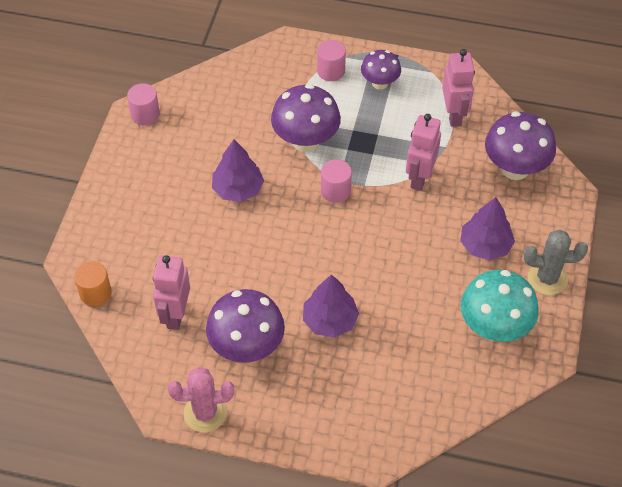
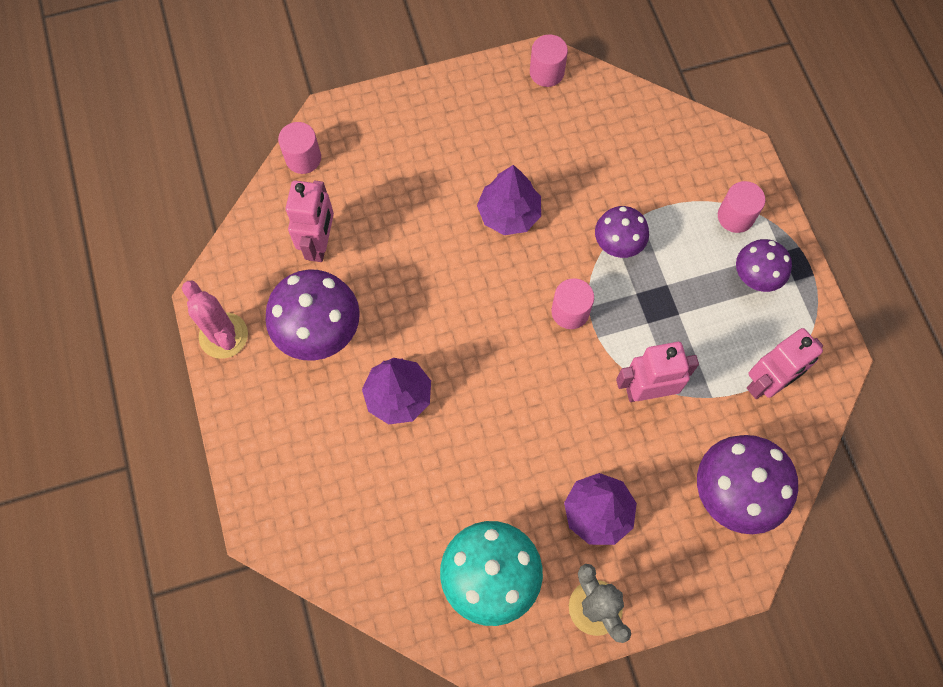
camera: 60 degrees right, 15 degrees up
(95, 293) = (303, 158): orange cylinder -> pink cylinder
(175, 315) = (320, 244): pink robot -> pink robot turned 120 degrees clockwise
(305, 141) = (617, 244): purple mushroom -> purple mushroom, size x0.61

